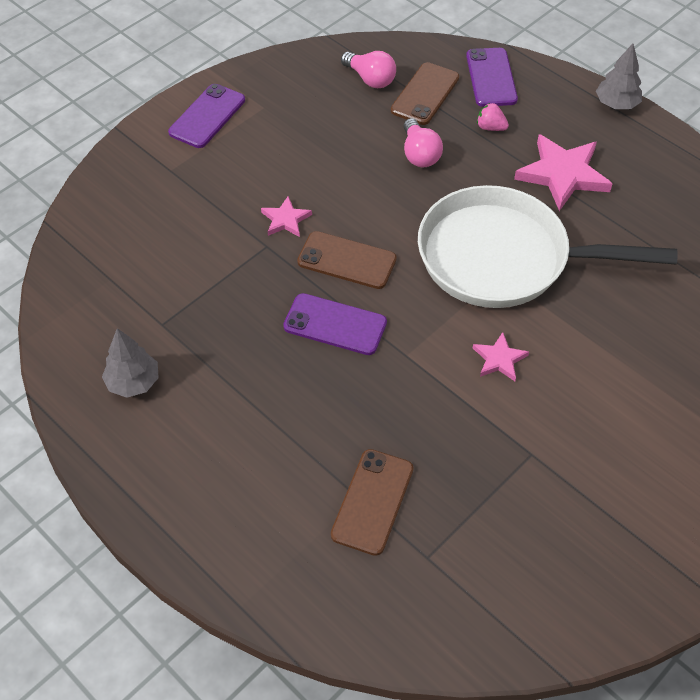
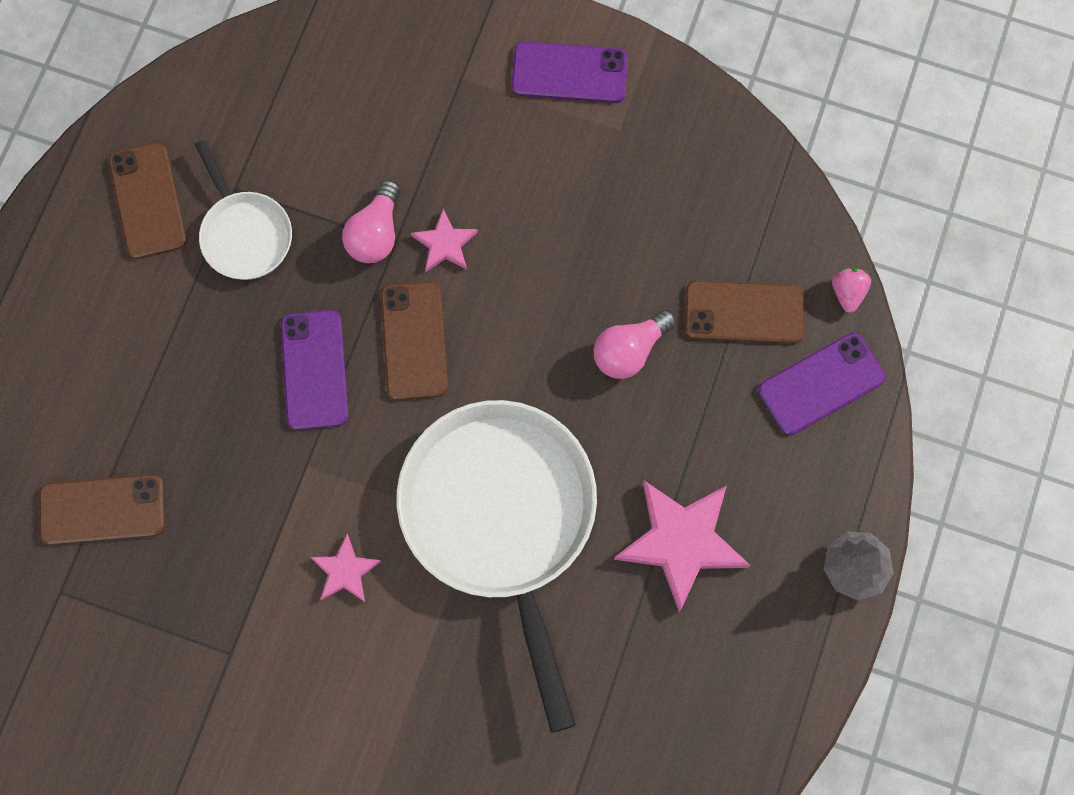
camera: 65 degrees right, 20 degrees up
(133, 382) = (148, 201): grey tree -> brown phone
(202, 330) = (244, 234): none -> white pan
(370, 79) = (737, 232): pink light bulb -> pink light bulb (376, 233)
(490, 127) = (723, 419): pink strawberry -> pink strawberry (847, 292)

